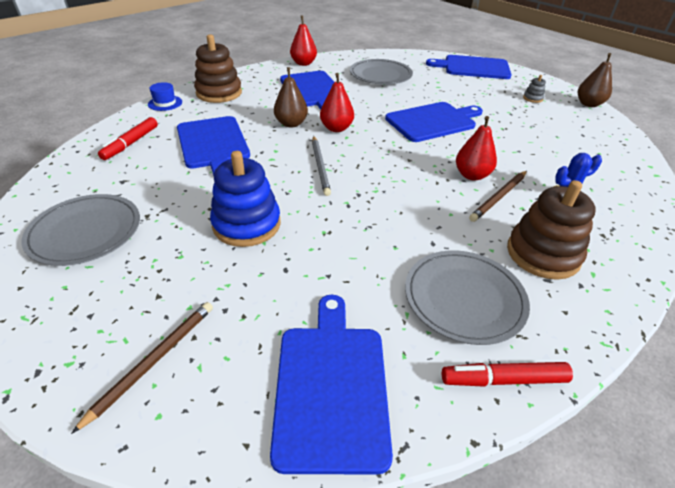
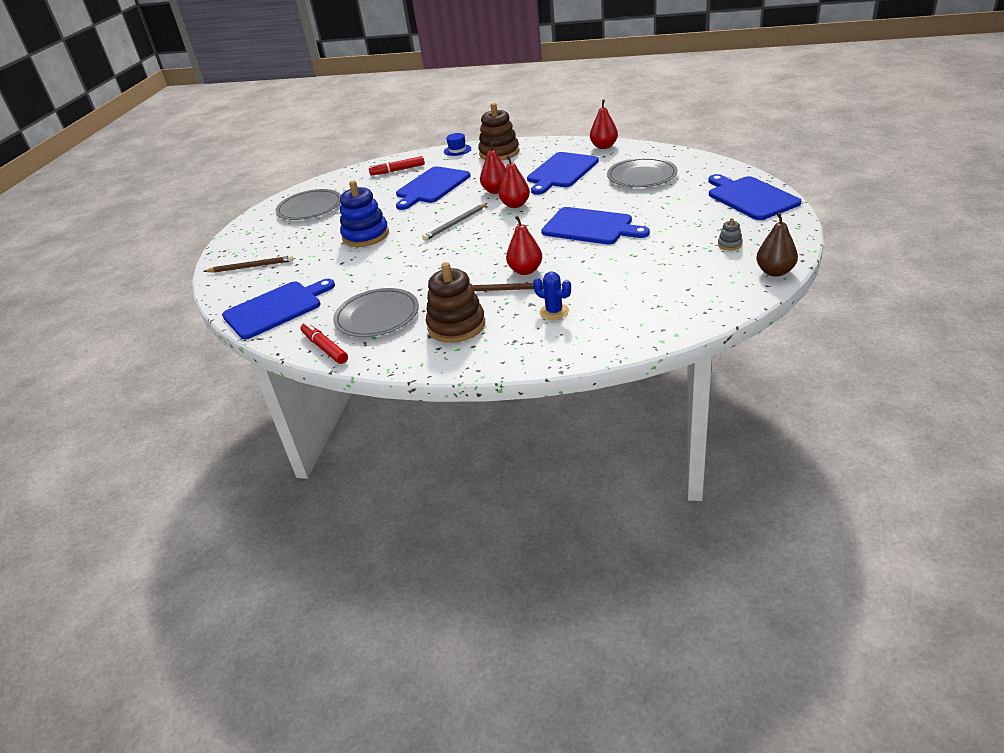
camera: 60 degrees right, 5 degrees down
(291, 124) = (496, 191): brown pear -> red pear

